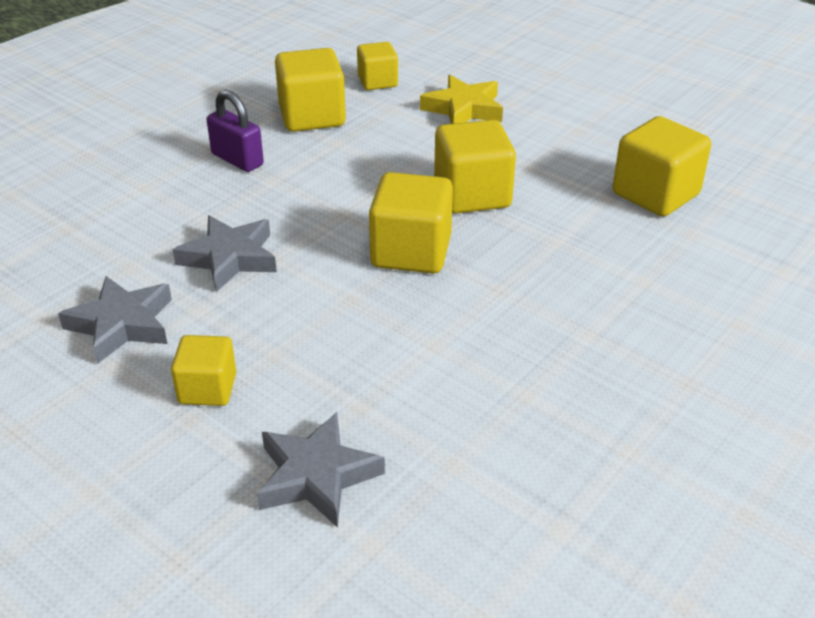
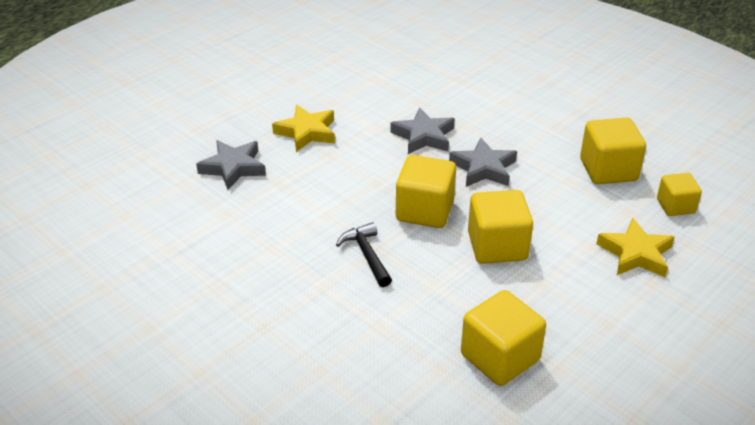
camera: 95 degrees right, 0 degrees up
(122, 324) = (365, 103): grey star -> grey star (483, 168)
(207, 389) = (307, 132): yellow cube -> yellow star
(237, 159) = (540, 136): purple padlock -> none
(515, 299) = (366, 255): none -> black hammer

